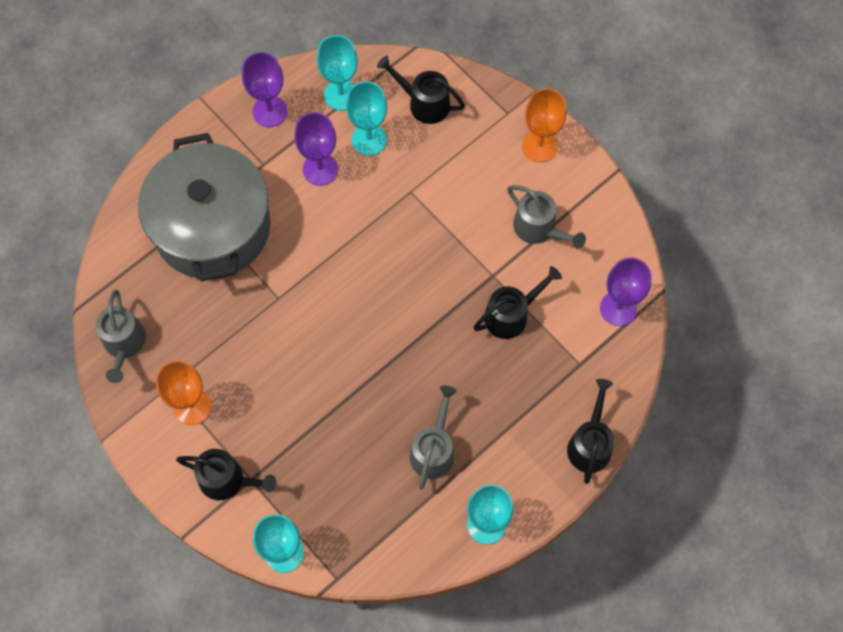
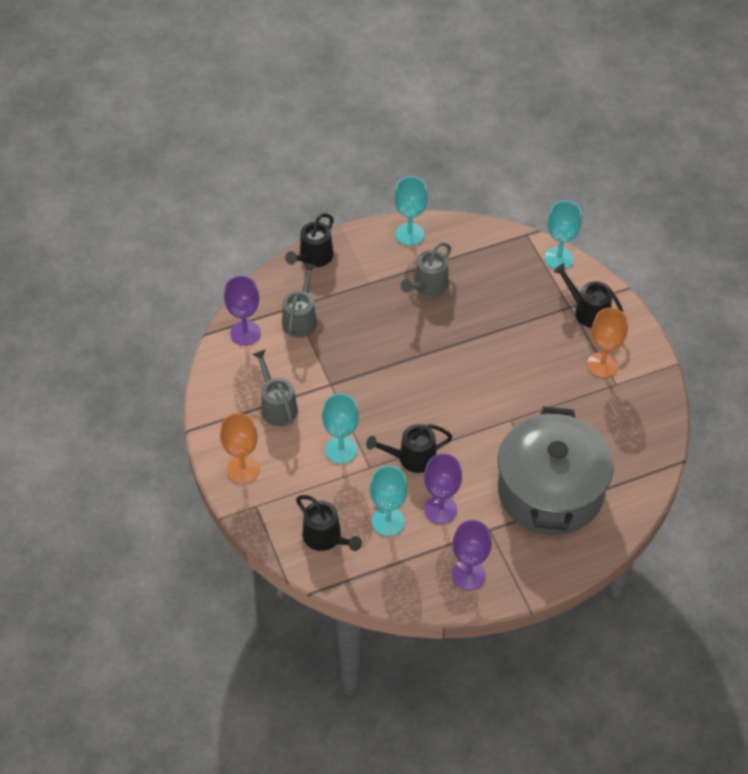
camera: 160 degrees left, 15 degrees down
(124, 344) = (647, 423): grey watering can -> grey watering can (301, 318)
(341, 95) = (398, 569): turquoise goblet -> turquoise goblet (341, 450)
(511, 315) = (329, 353): black watering can -> black watering can (411, 458)

